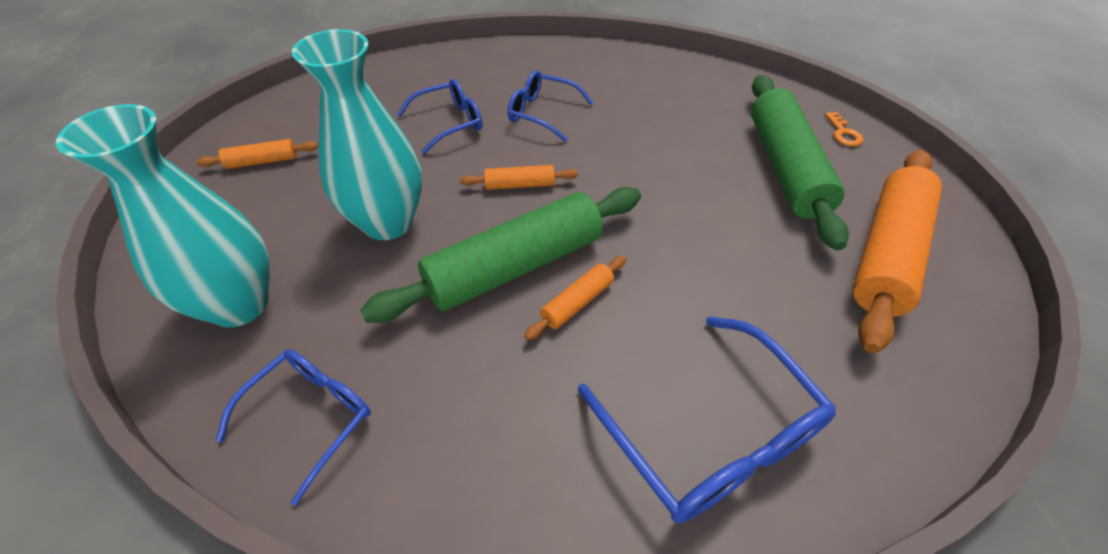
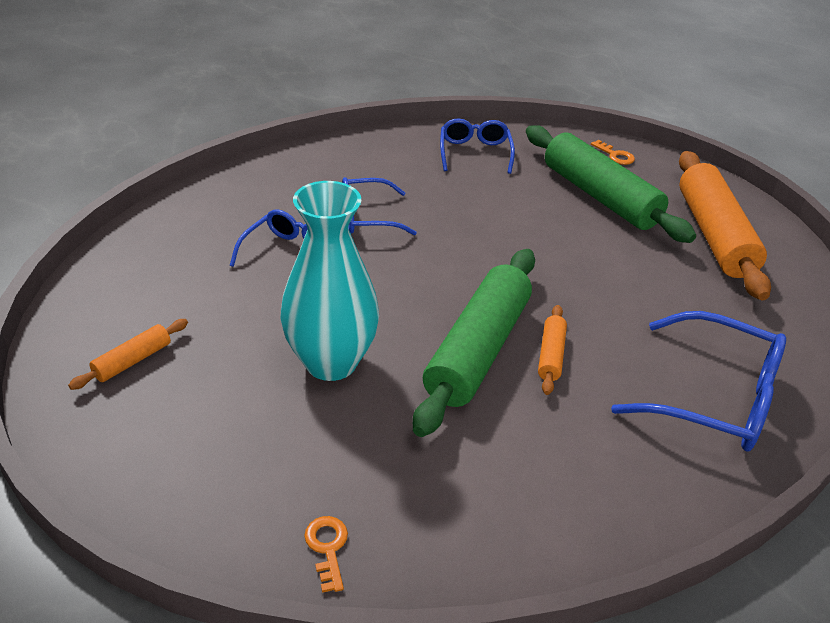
camera: 35 degrees left, 10 degrees down
(219, 379) = (327, 548): none -> orange key
(239, 304) = (271, 487): turquoise vase -> none
(311, 416) = (439, 530): blue glasses -> blue glasses (475, 153)
(519, 185) = (413, 285): orange rolling pin -> none

